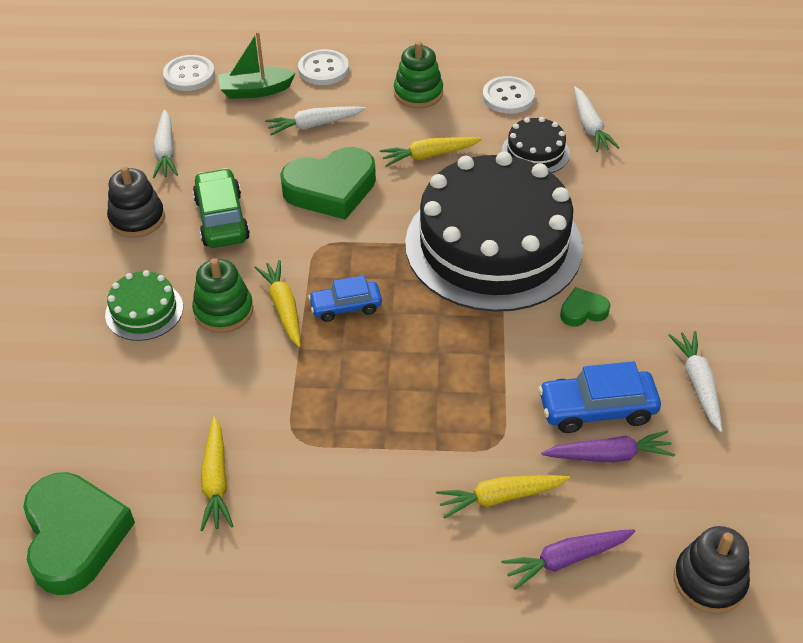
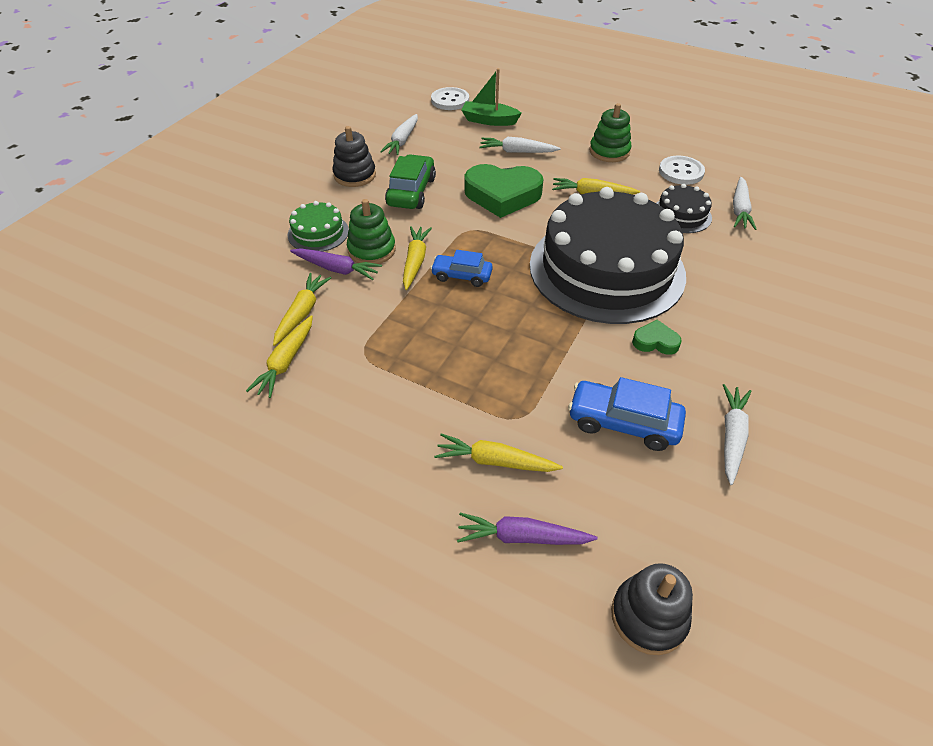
camera: 25 degrees right, 0 degrees up
(75, 536) = (165, 363): green heart -> none
(194, 417) = (302, 313): none -> yellow carrot
(323, 69) = (547, 119): white button -> none
(609, 455) = (612, 465): purple carrot -> purple carrot (337, 269)

